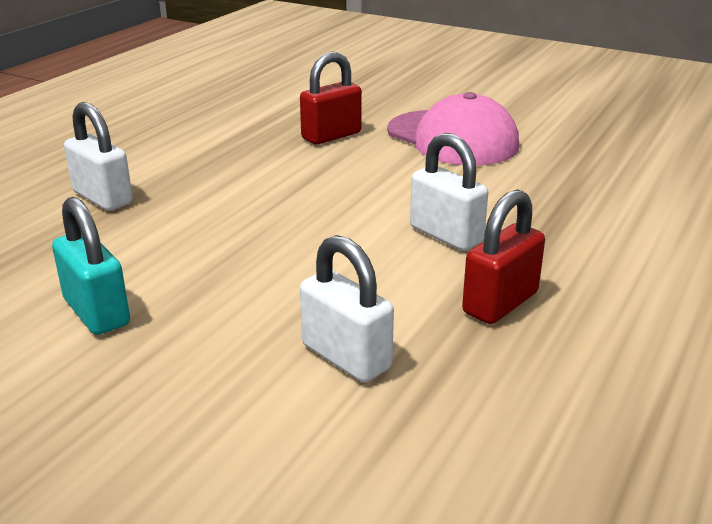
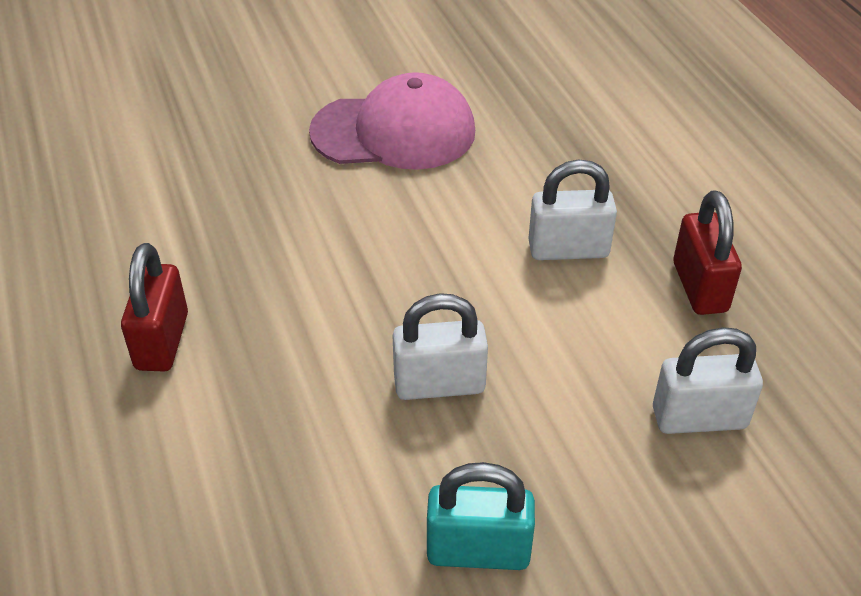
camera: 50 degrees left, 15 degrees up
(103, 198) = (226, 440): white padlock -> white padlock (439, 384)
(331, 136) = (287, 199): red padlock -> red padlock (162, 341)

